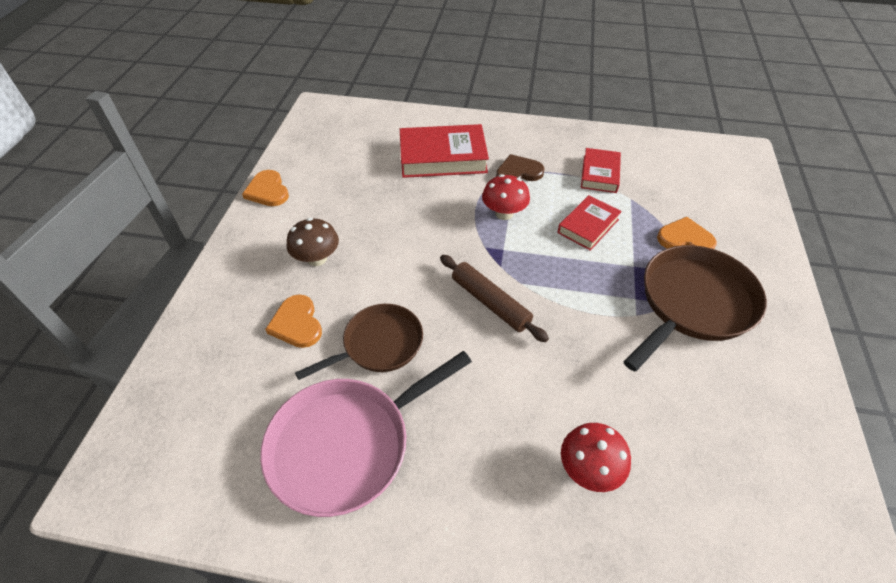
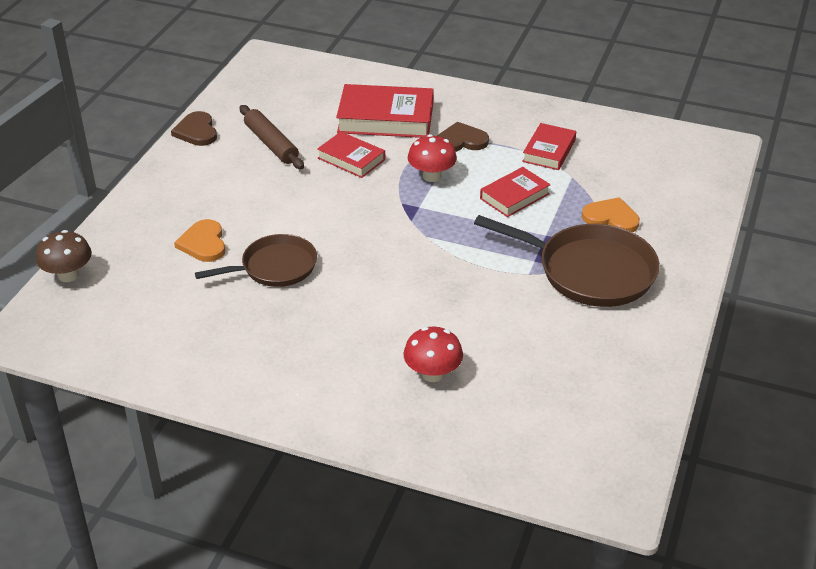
camera: 10 degrees right, 10 degrees down
(267, 191) = (196, 131): orange heart -> brown heart
(317, 259) = (233, 194): brown mushroom -> brown mushroom (68, 275)
(347, 445) = (228, 332): pink pan -> none
(423, 204) = (351, 159): none -> red book
(490, 302) = (390, 248): brown rolling pin -> brown rolling pin (271, 144)
(693, 303) = (590, 271): brown pan -> brown pan turned 60 degrees clockwise

